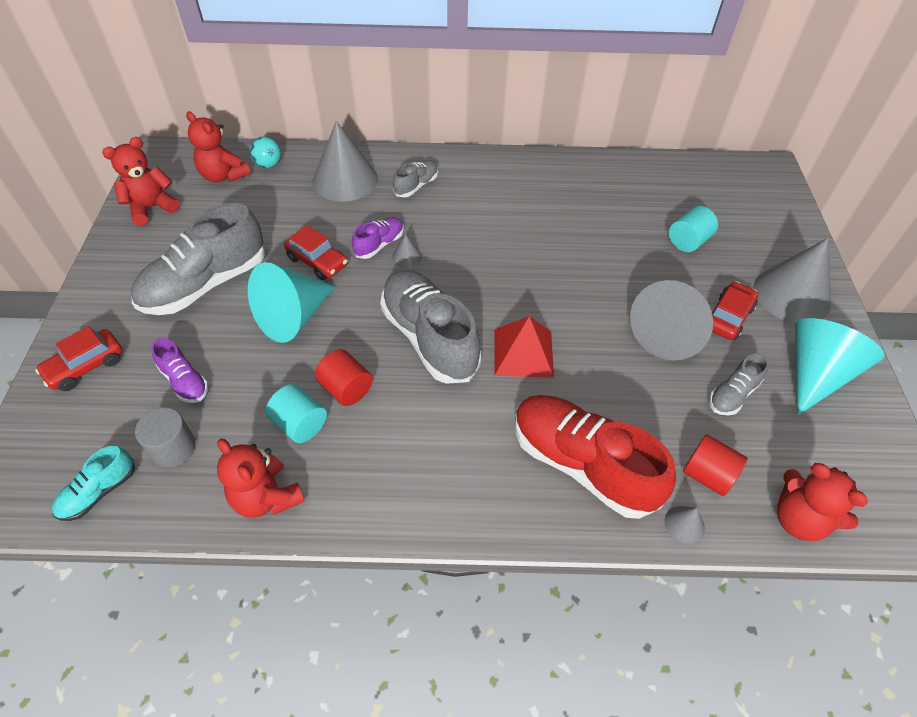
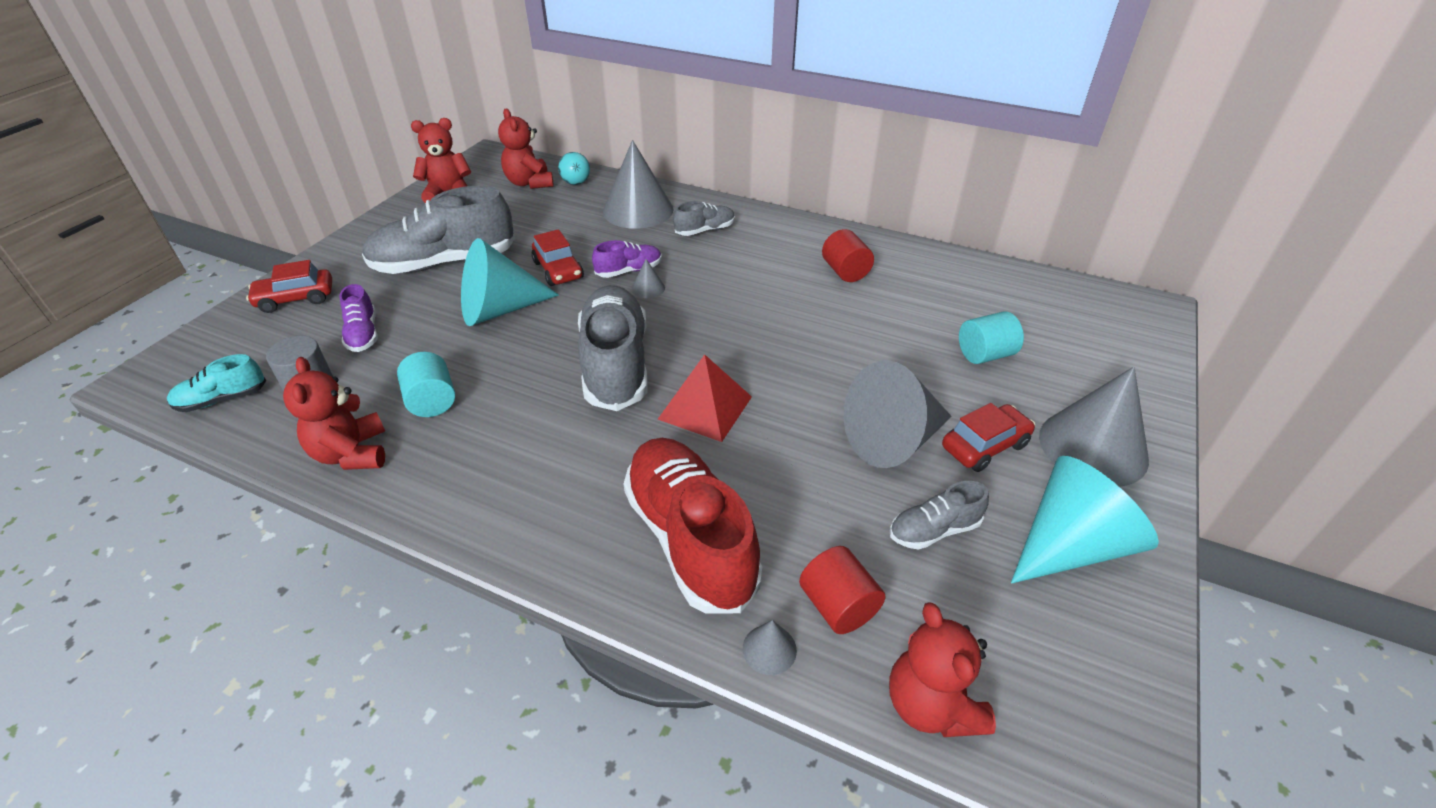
camera: 25 degrees right, 10 degrees down
(346, 389) = (499, 384): red cylinder -> red cylinder (845, 272)

